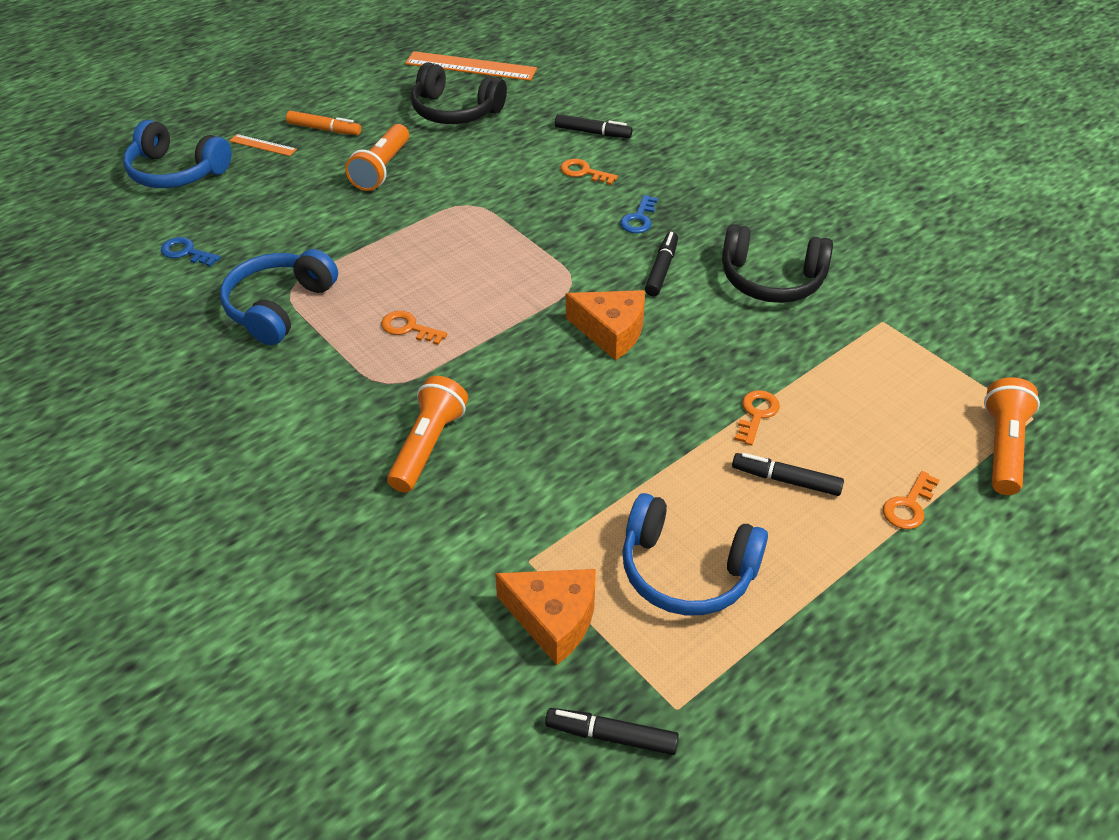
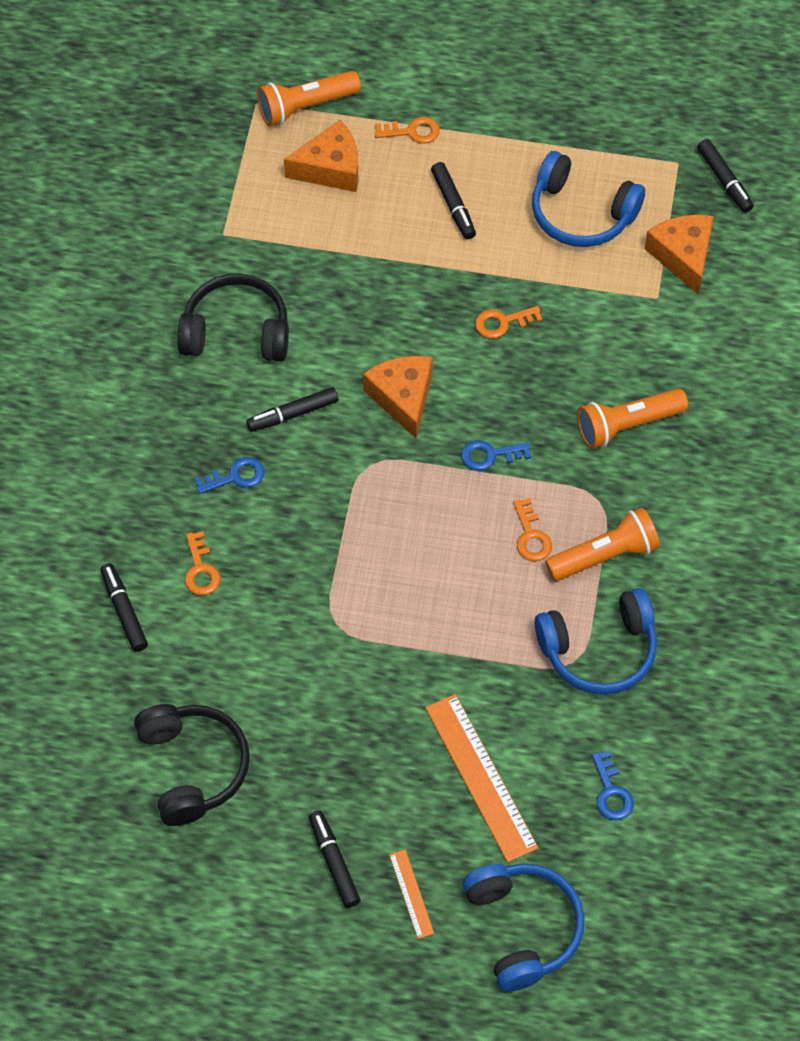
camera: 130 degrees left, 15 degrees up
(324, 129) = (334, 862): orange marker -> black marker
(382, 169) = (350, 745): orange flashlight -> orange flashlight (605, 555)
(471, 66) = (89, 828): orange ruler -> orange ruler (481, 777)
(502, 348) = (490, 455): none -> blue key
(686, 571) = (581, 213): blue headphones -> blue headphones turned 135 degrees clockwise
(756, 414) = (405, 255): orange key -> orange key (502, 322)
(771, 280) = (236, 331): black headphones -> black headphones turned 60 degrees counterclockwise
(906, 422) = (330, 168): none -> orange cheese

